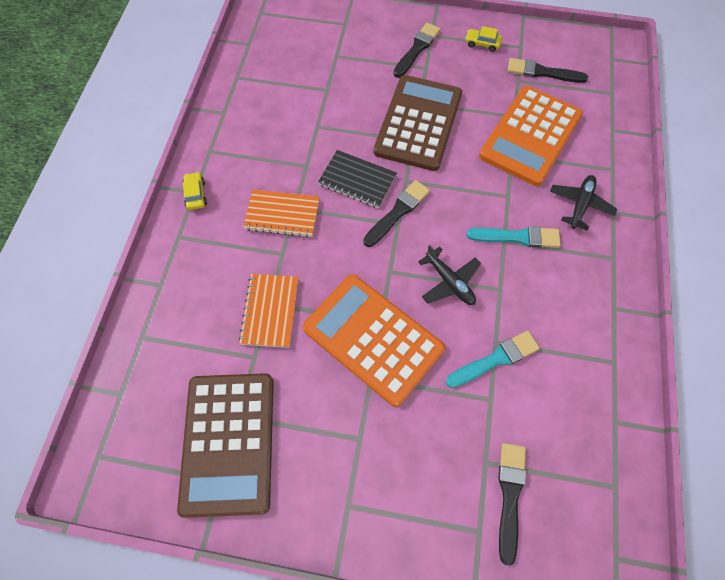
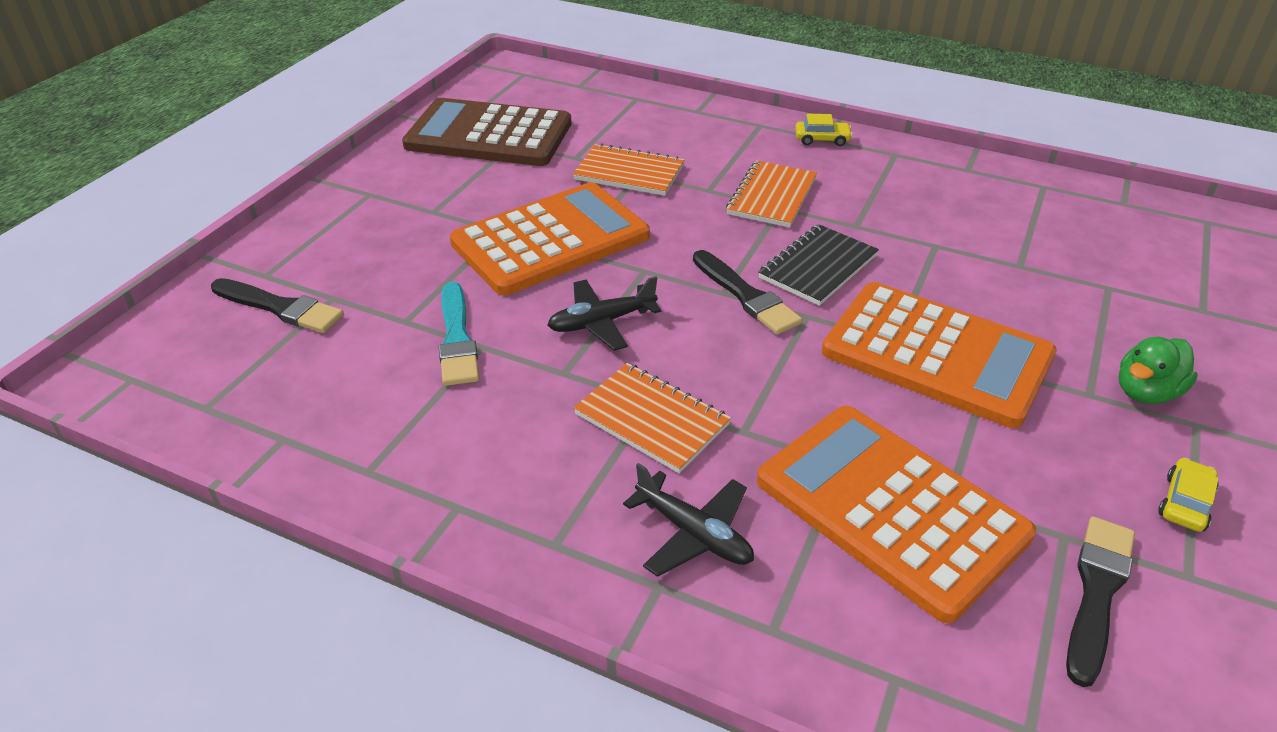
camera: 105 degrees right, 25 degrees down
(417, 49) = (1146, 392): black brush -> green duck
(418, 123) = (937, 354): brown calculator -> orange calculator
(517, 237) = (652, 419): turquoise brush -> orange notebook

